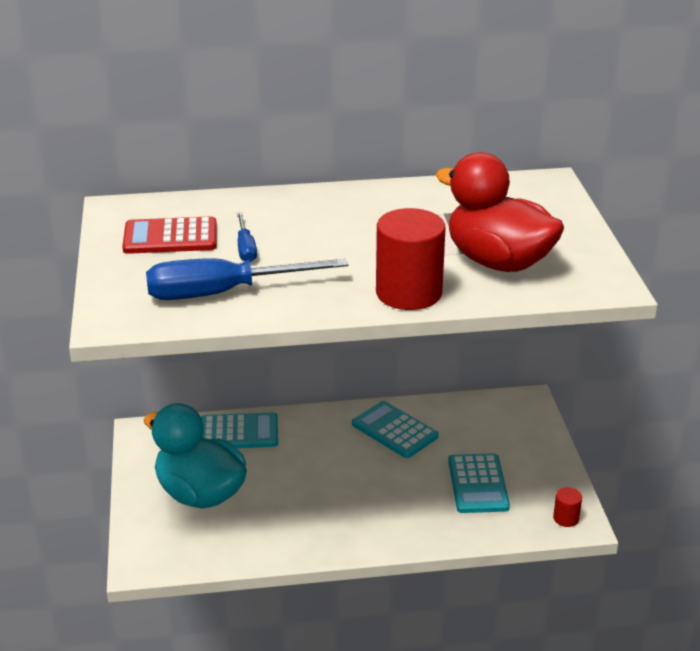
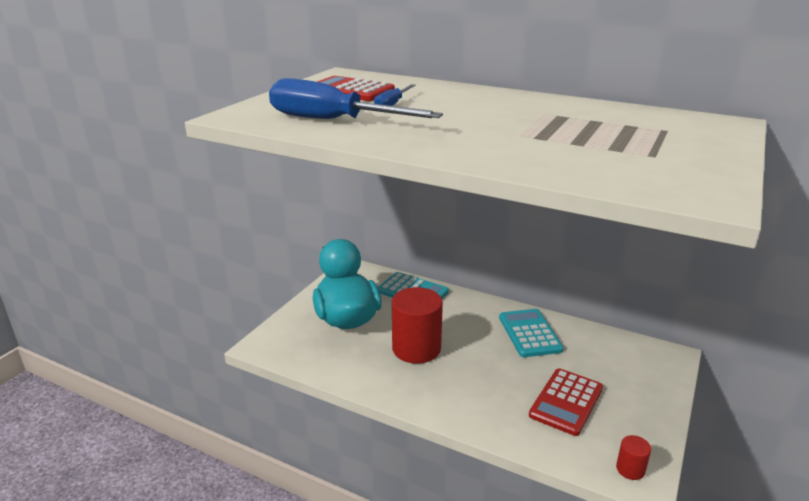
camera: 35 degrees right, 5 degrees down
(408, 293) = (481, 154): red cylinder -> red cylinder (416, 348)
(478, 484) = (566, 402): turquoise calculator -> red calculator
(498, 262) = (600, 156): red duck -> none

